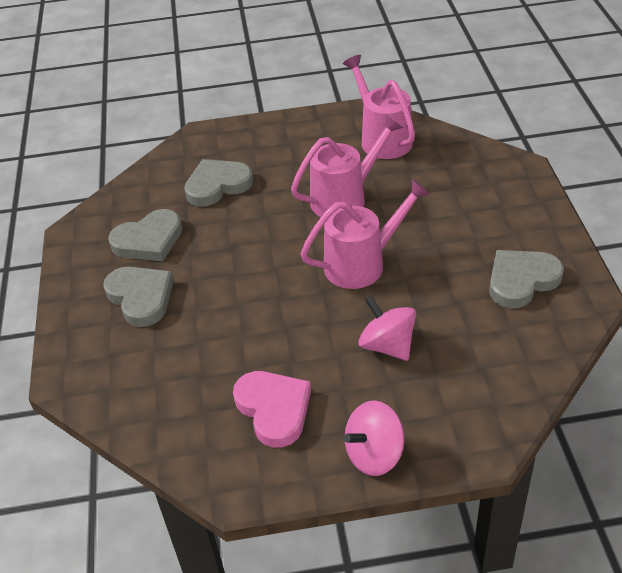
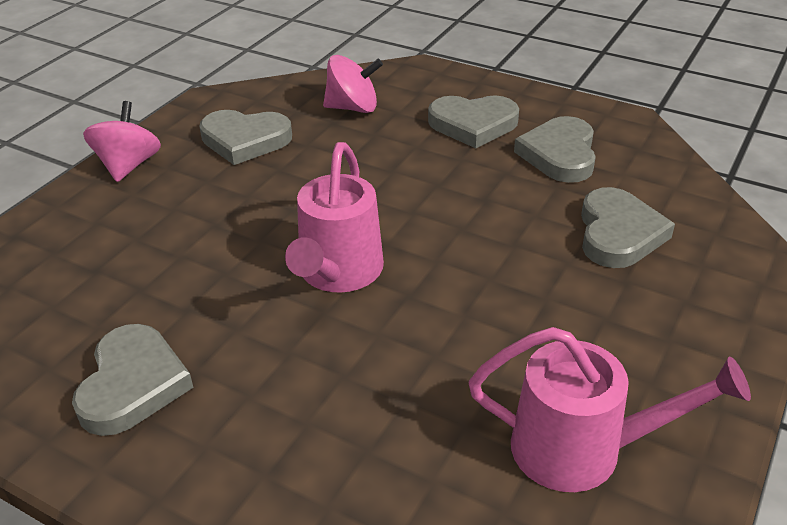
camera: 125 degrees right, 5 degrees down
(274, 409) = (245, 140): pink heart -> grey heart
(345, 197) = (473, 325): pink watering can -> none
(387, 345) = (210, 229): pink spinning top -> pink spinning top (353, 108)

